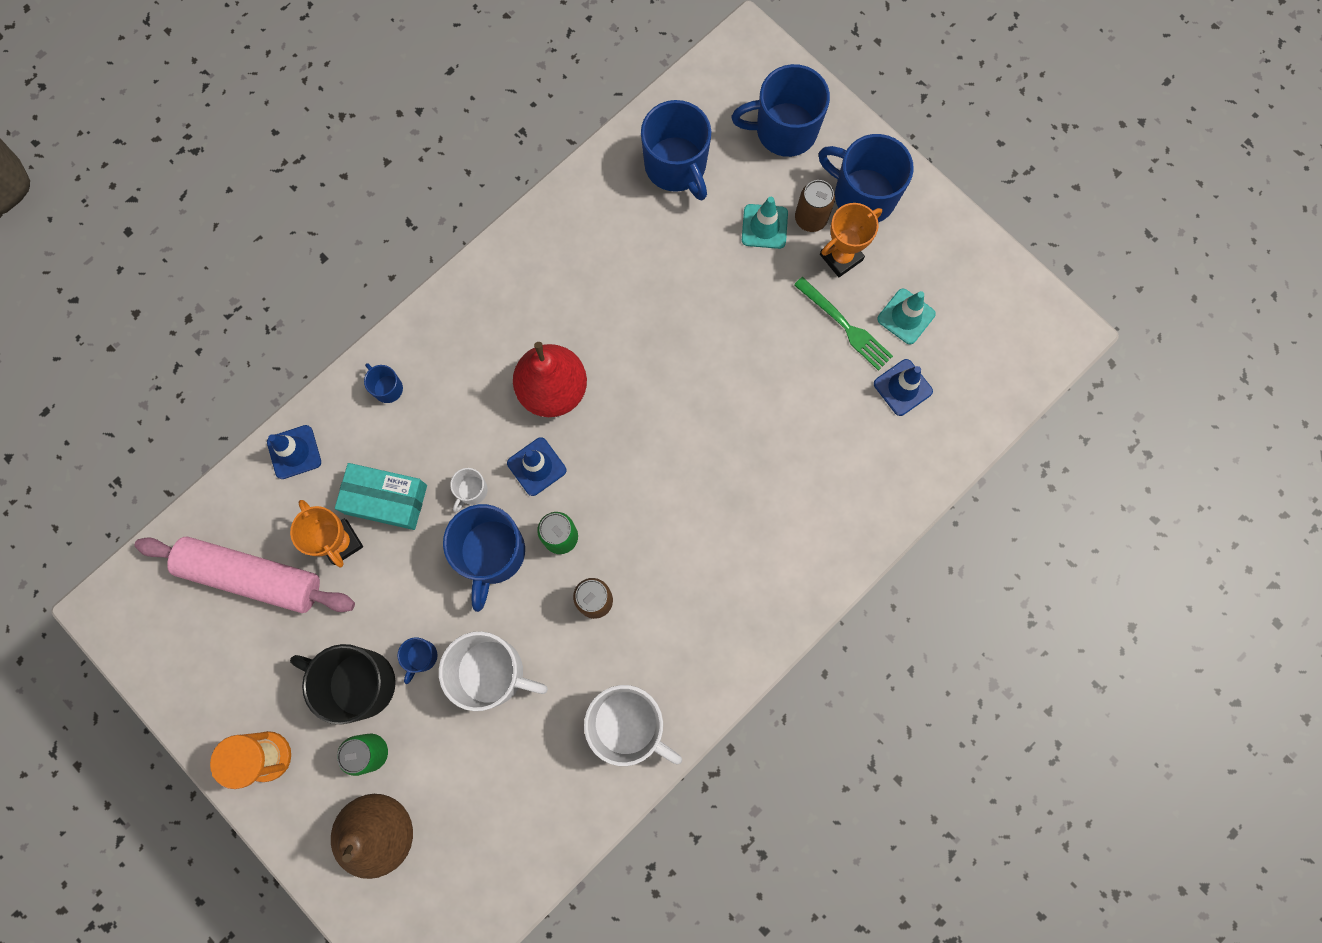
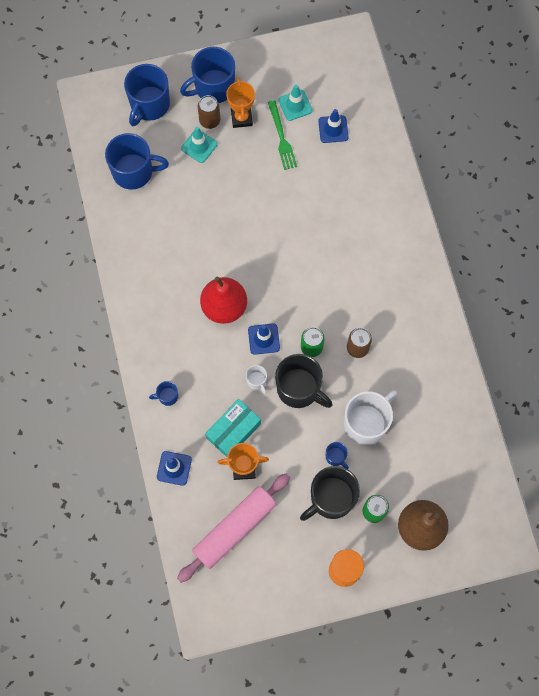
camera: 60 degrees left, 5 degrees down
(492, 554) = (299, 389): blue mug -> black mug
(628, 724) = (434, 366): white mug -> none
(845, 326) = (281, 138): green fork -> green fork turned 90 degrees clockwise

